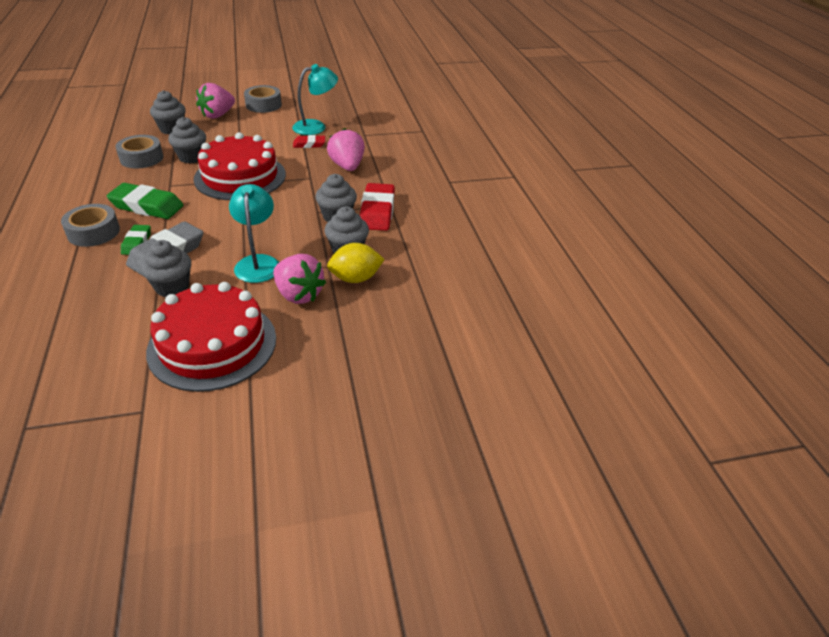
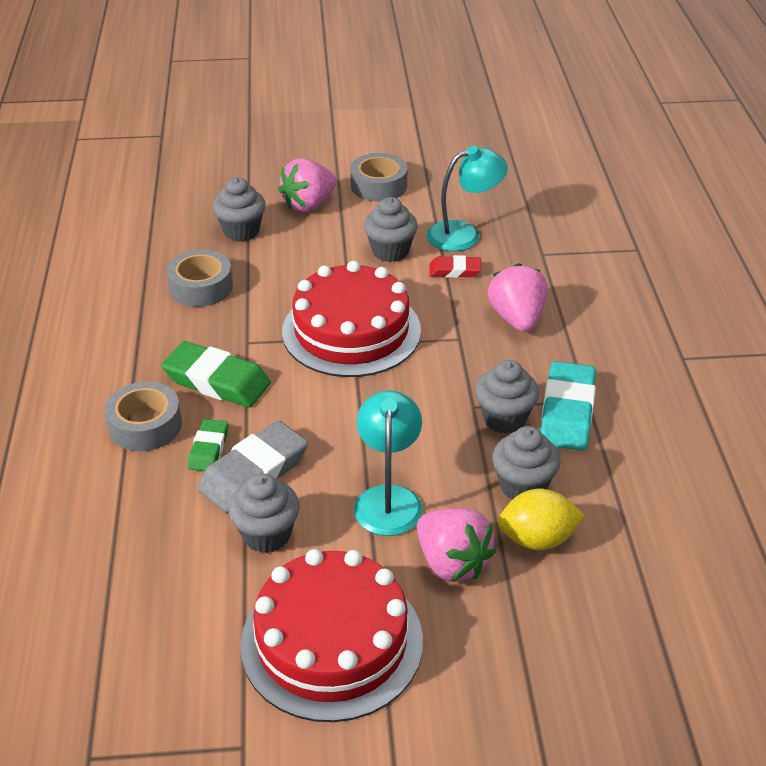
camera: 10 degrees right, 0 degrees up
(191, 157) = (275, 289): grey cupcake -> grey cupcake (390, 251)
(377, 211) = (567, 412): red eraser -> turquoise eraser

